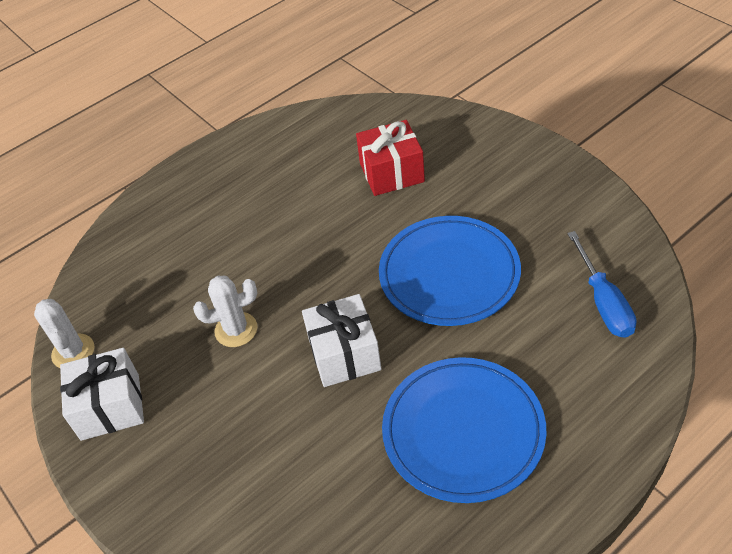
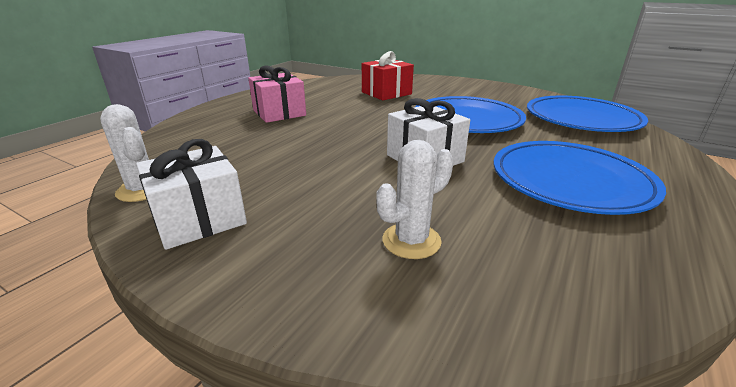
camera: 25 degrees left, 20 degrees down
(234, 211) = (279, 113): none -> pink gift
(236, 330) = (316, 158): white cactus -> white cactus (411, 241)
(603, 302) = (581, 119): blue screwdriver -> blue plate

